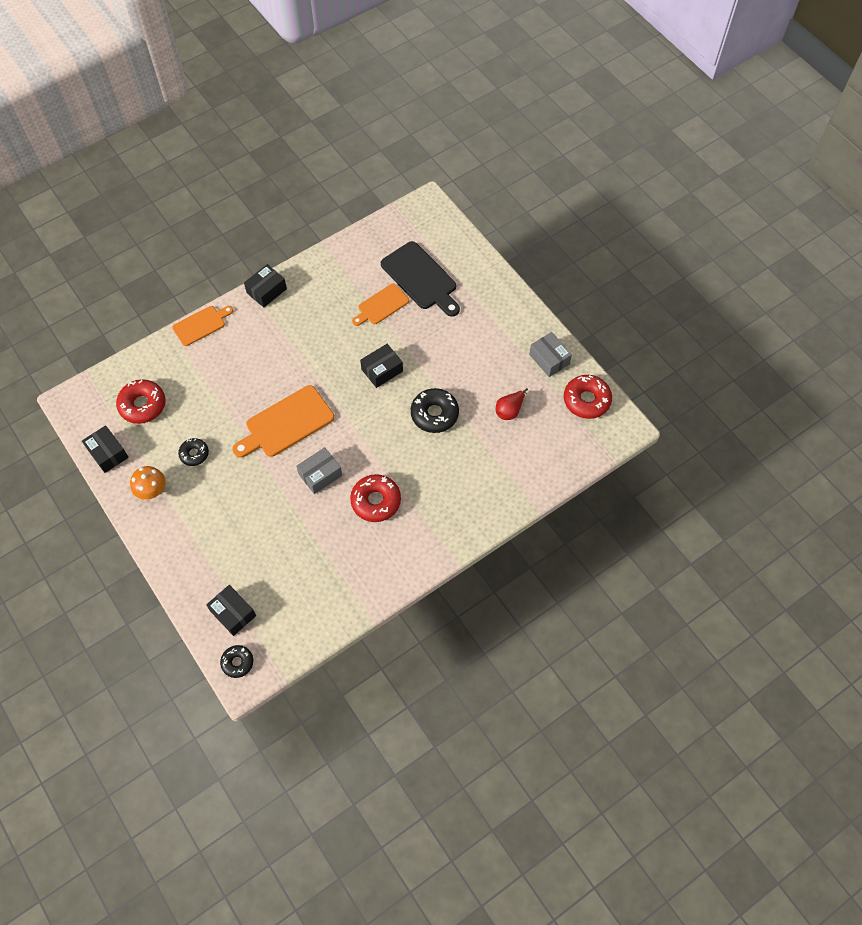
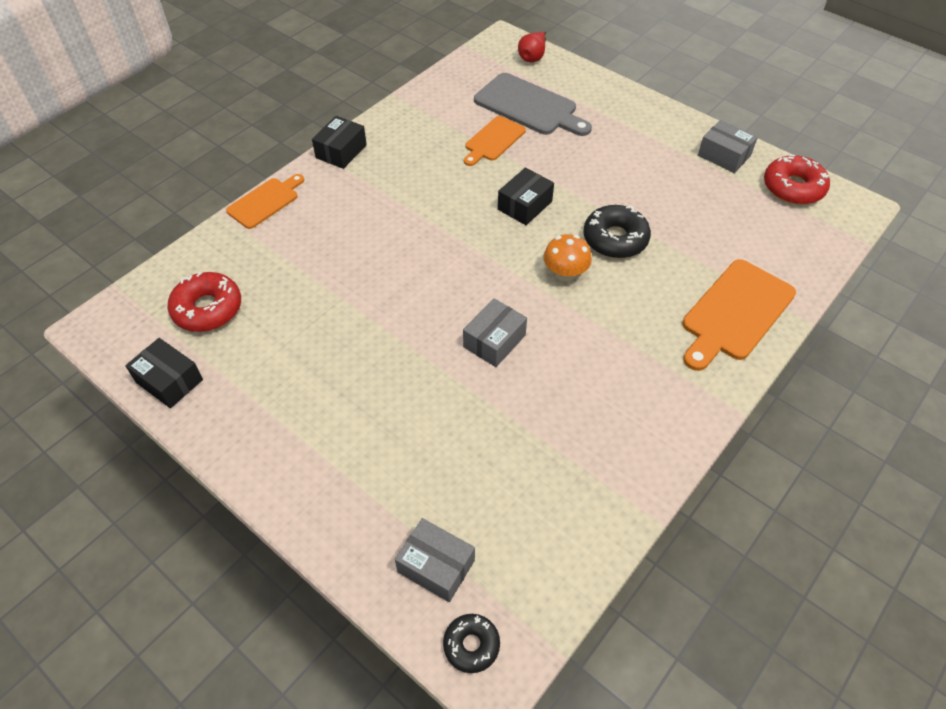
camera: 15 degrees left, 10 degrees down
(152, 490) = (251, 416): orange mushroom -> orange mushroom (565, 273)
(194, 454) = (302, 354): black donut -> none
(233, 613) = (436, 566): black box -> grey box
(286, 423) = (422, 289): orange cutting board -> orange cutting board (735, 313)
(376, 501) = (586, 357): red donut -> none
(421, 278) = (529, 106): black cutting board -> grey cutting board
(510, 410) = (707, 216): red pear -> red pear (532, 57)

